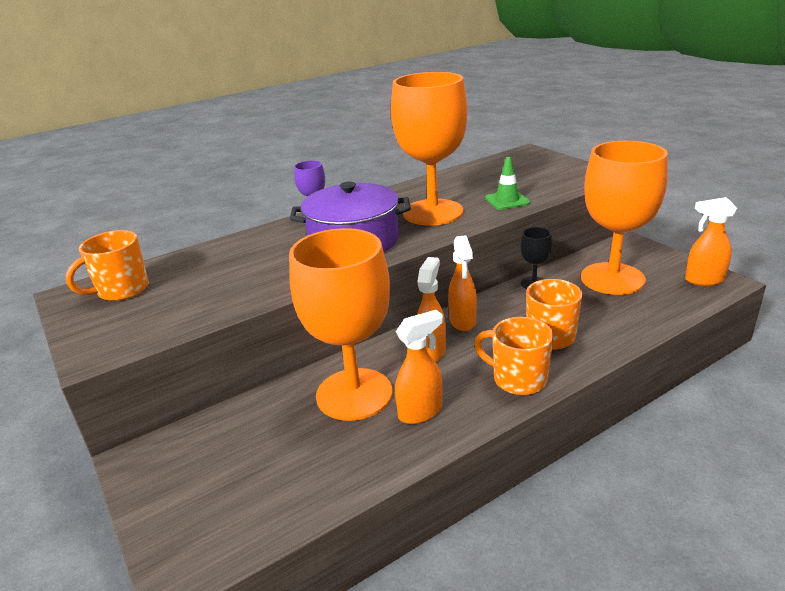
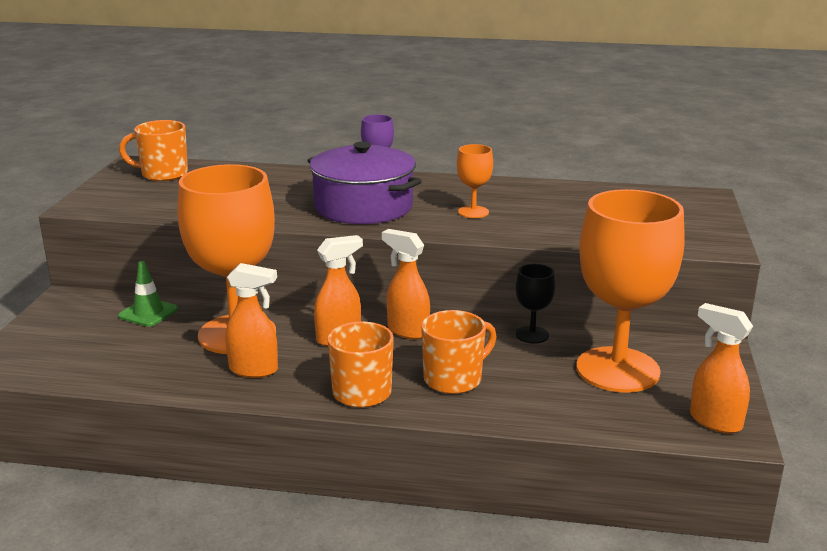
camera: 40 degrees right, 5 degrees down
(433, 212) = (473, 212): orange goblet -> orange goblet, size x0.43
(462, 322) = (407, 331): orange spray bottle -> orange spray bottle turned 90 degrees clockwise
(507, 200) = (561, 230): green traffic cone -> green traffic cone (148, 313)

